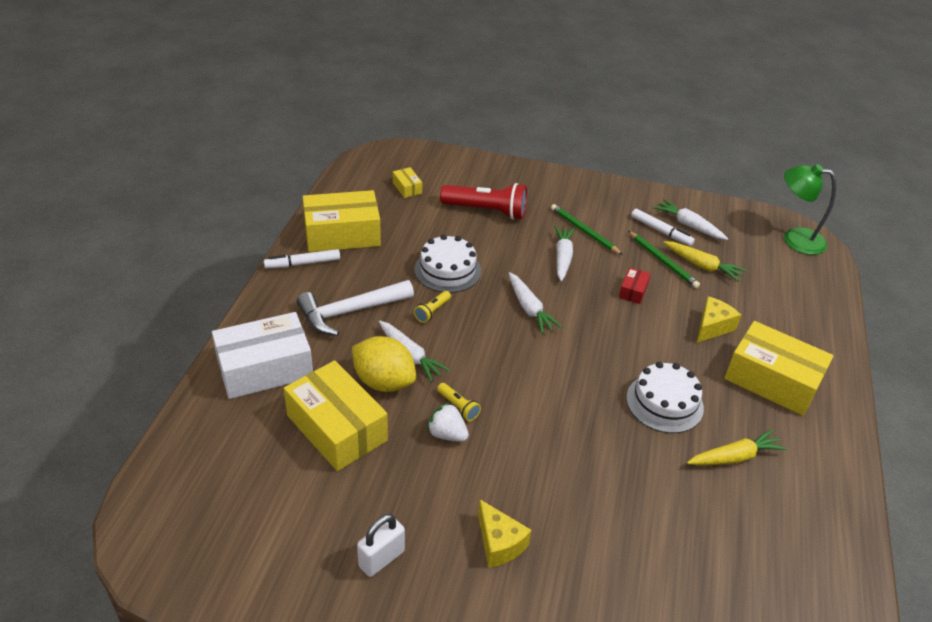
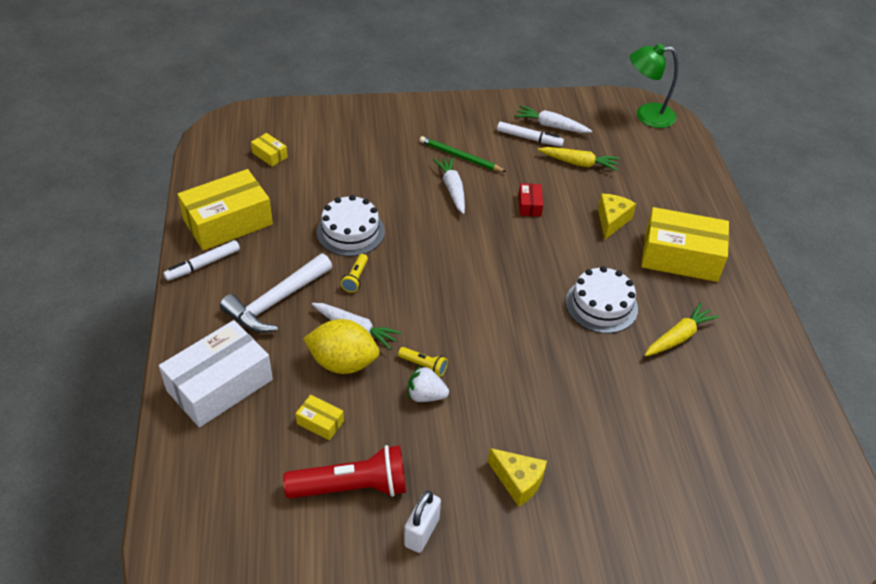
camera: 20 degrees left, 5 degrees up
(337, 428) = (320, 422): yellow box -> yellow box, size x0.44
(486, 211) = (359, 159): red flashlight -> red flashlight (352, 486)
(529, 308) = (445, 249): white carrot -> none
(662, 261) = (543, 168): green pencil -> none

